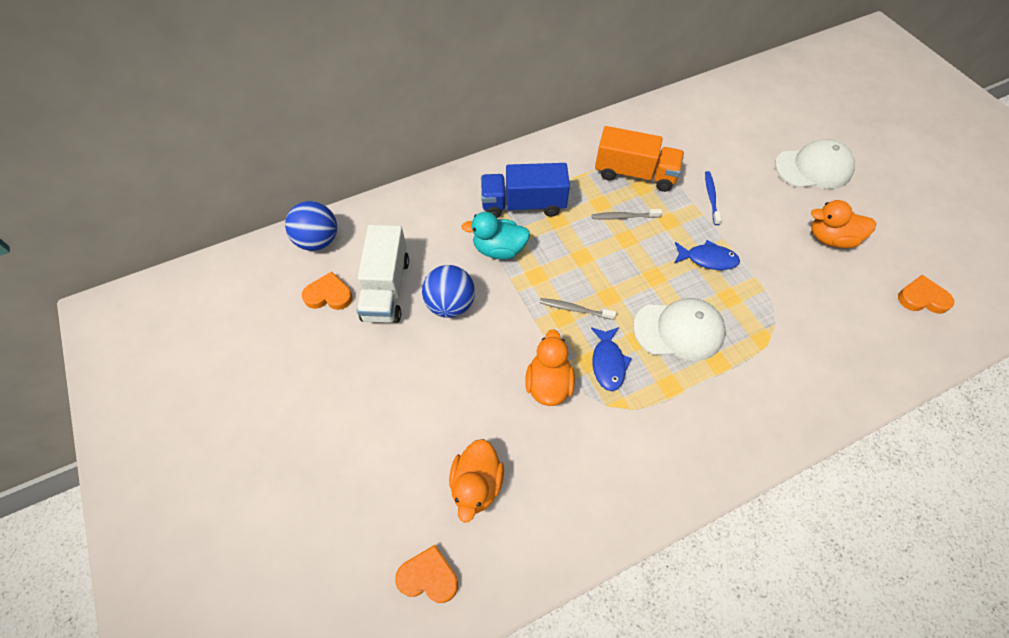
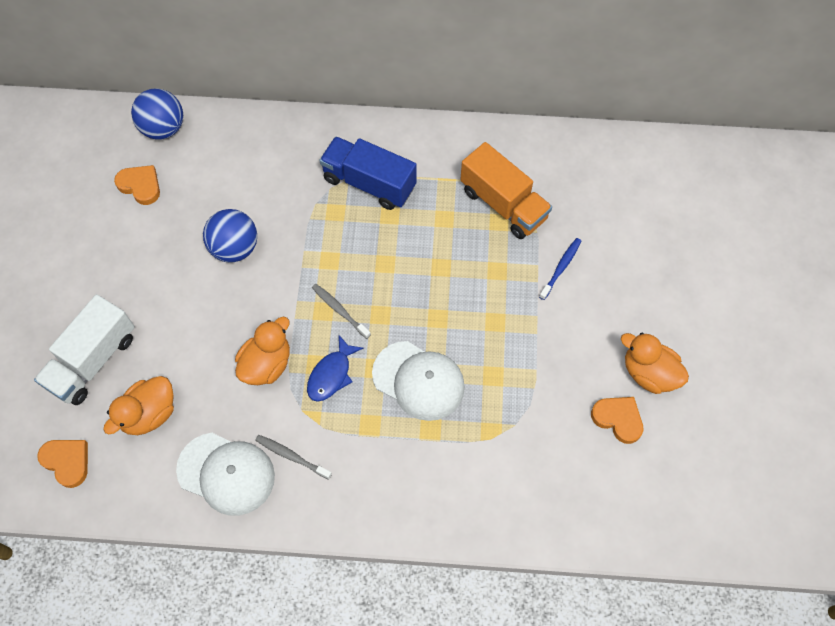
camera: 30 degrees right, 5 degrees up
(386, 288) = (191, 204): white truck -> white truck (93, 361)
(499, 249) = (314, 217): turquoise duck -> none
(624, 217) = (456, 244): grey toothbrush -> grey toothbrush (292, 456)
(708, 259) = (503, 328): blue fish -> none
(813, 168) = (700, 291): white cap -> white cap (226, 473)
(922, 298) = (688, 481): orange heart -> orange heart (618, 419)

